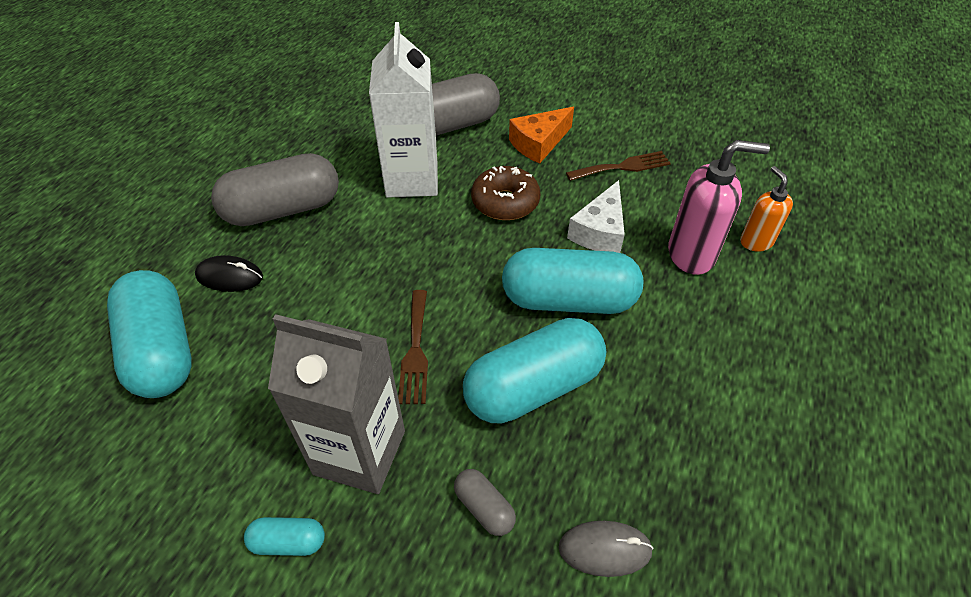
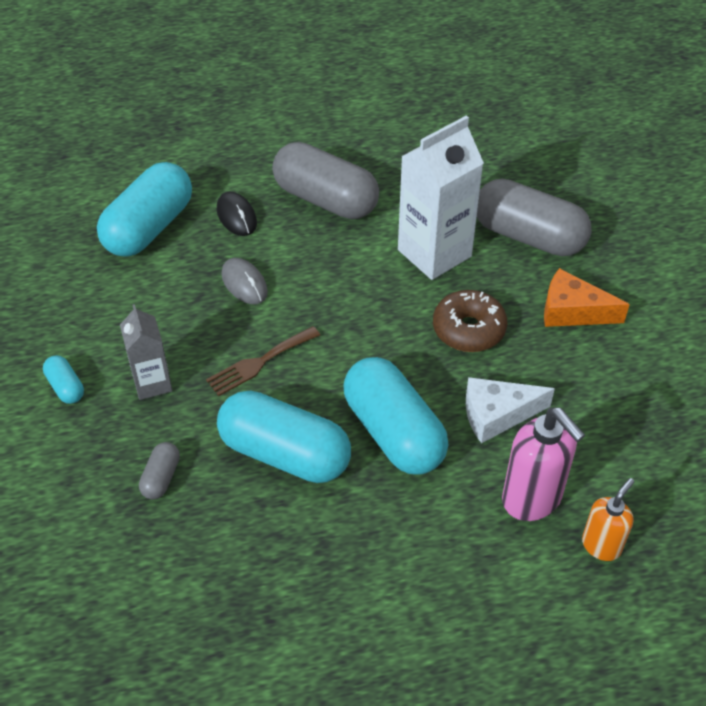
camera: 55 degrees right, 0 degrees up
(359, 452) = (152, 383): grey carton -> grey carton, size x0.57
(604, 549) = (179, 567): grey mouse -> grey mouse (244, 283)
(622, 167) = (605, 391): brown fork -> none

